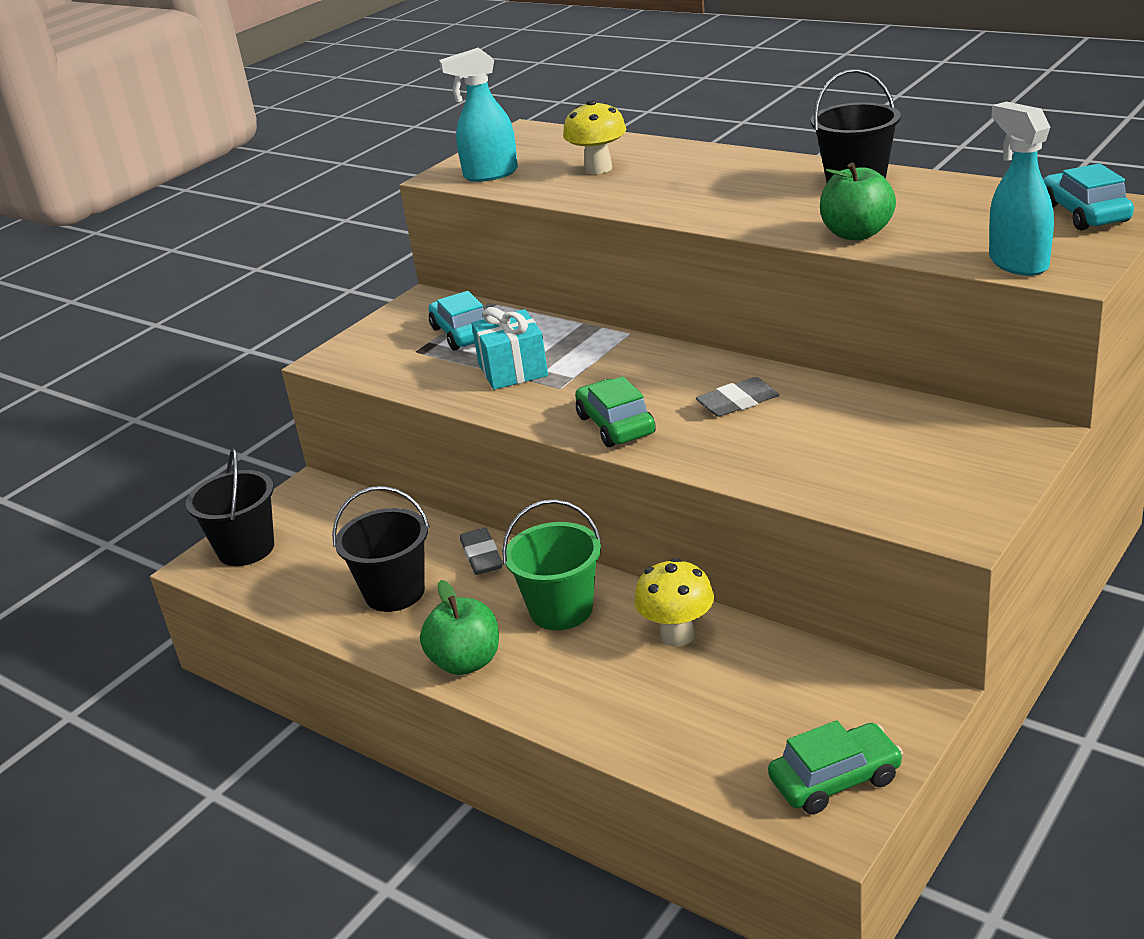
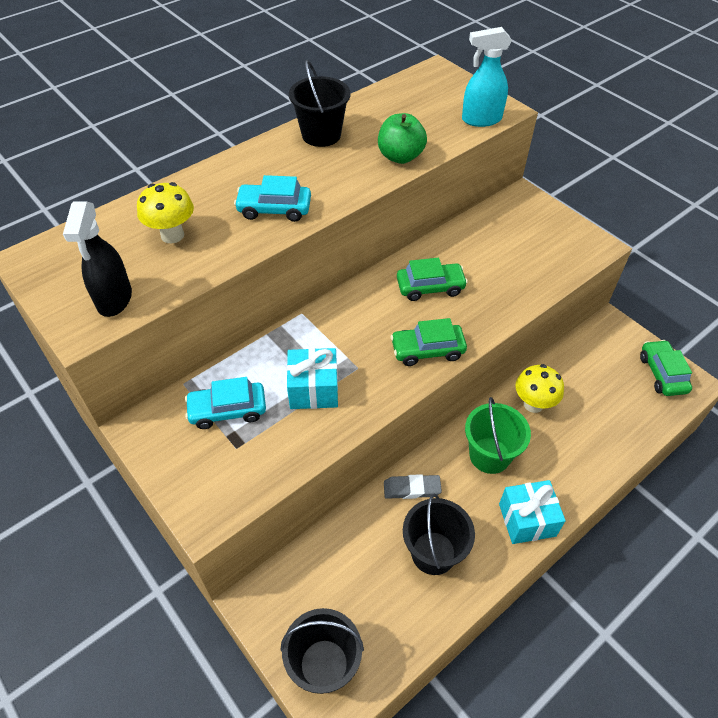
camera: 80 degrees left, 20 degrees up
(466, 662) = (527, 520): green apple -> turquoise gift
(490, 174) = (114, 299): turquoise spray bottle -> black spray bottle
(738, 402) = (430, 287): grey eraser -> green car
(1085, 213) = (434, 82): turquoise car -> turquoise car (274, 209)

